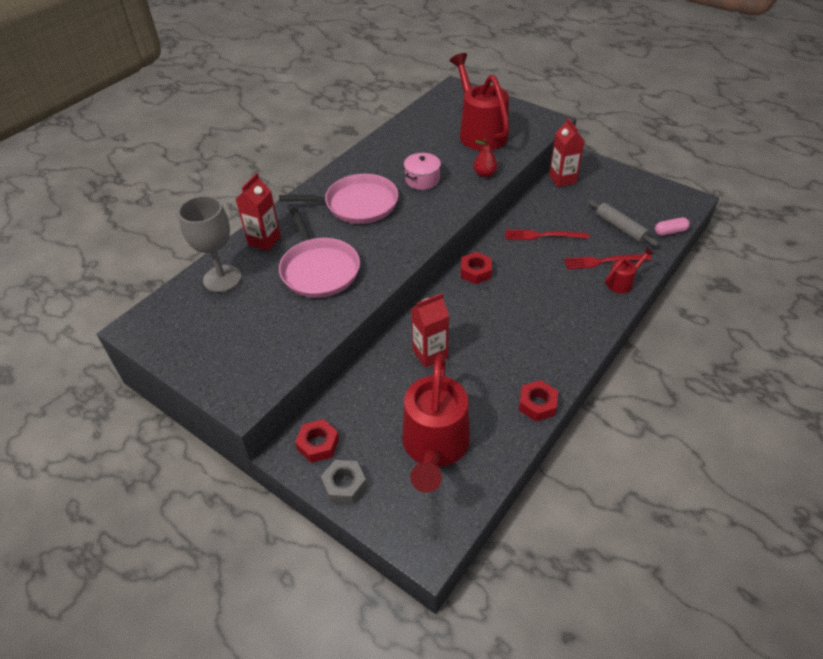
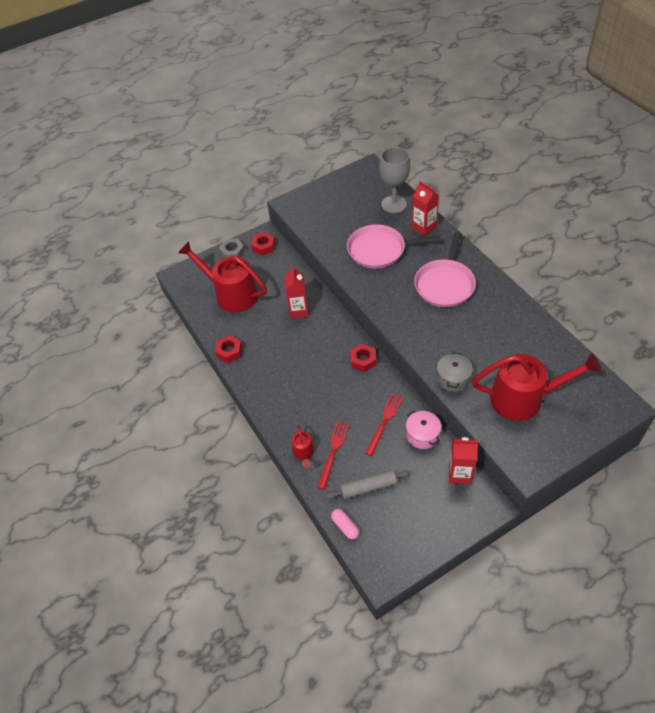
camera: 115 degrees right, 5 degrees up
(422, 179) = (462, 332): pink pot -> pink pot (422, 435)
(484, 174) = (453, 378): red pear -> grey pot
(670, 231) = (345, 526): pink capsule -> pink capsule turned 45 degrees counterclockwise

